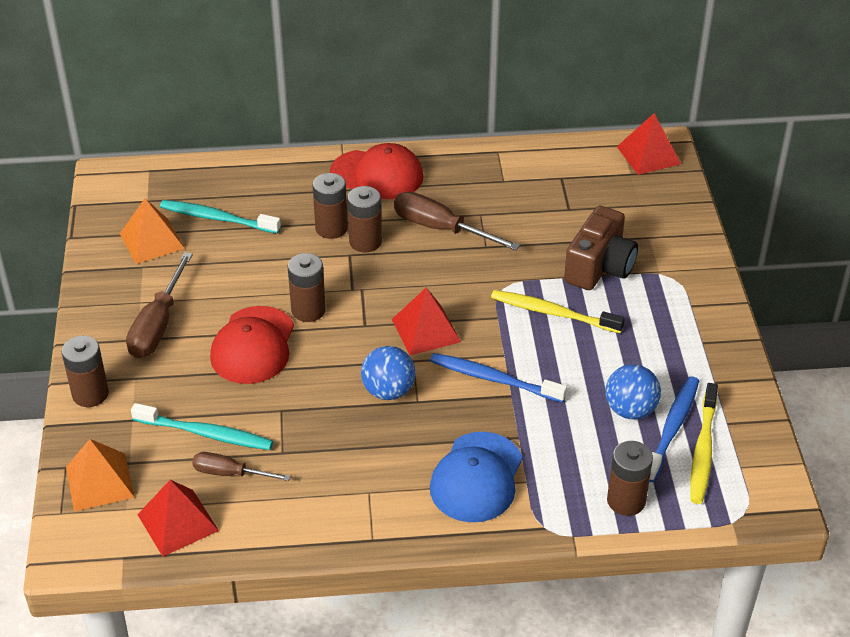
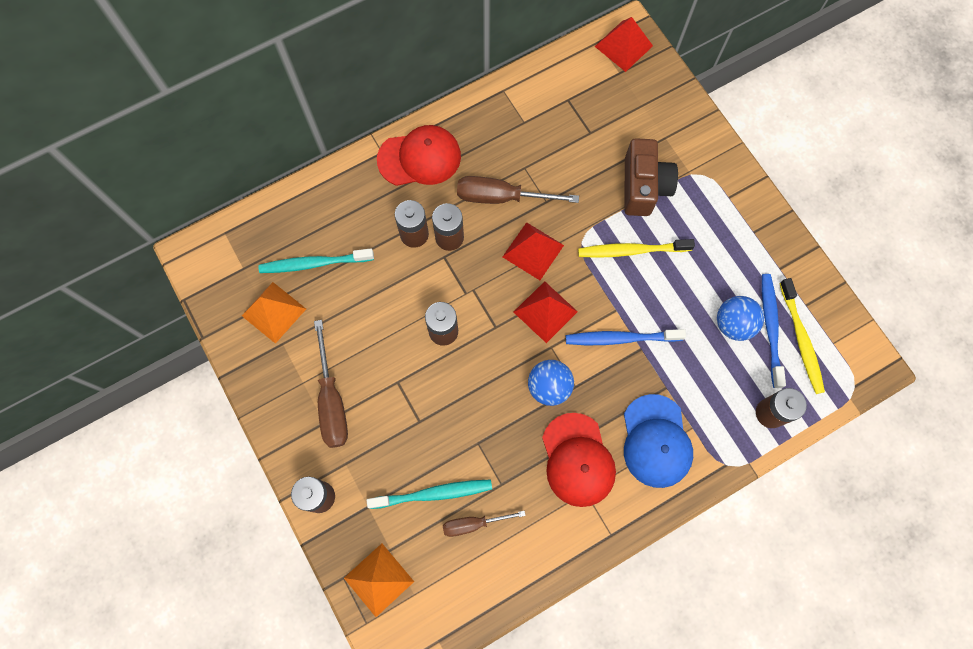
camera: 25 degrees left, 30 degrees up
(178, 522) = (461, 589): red pyramid -> red pyramid (533, 251)
(253, 346) = (420, 388): red cap -> red cap (577, 460)

